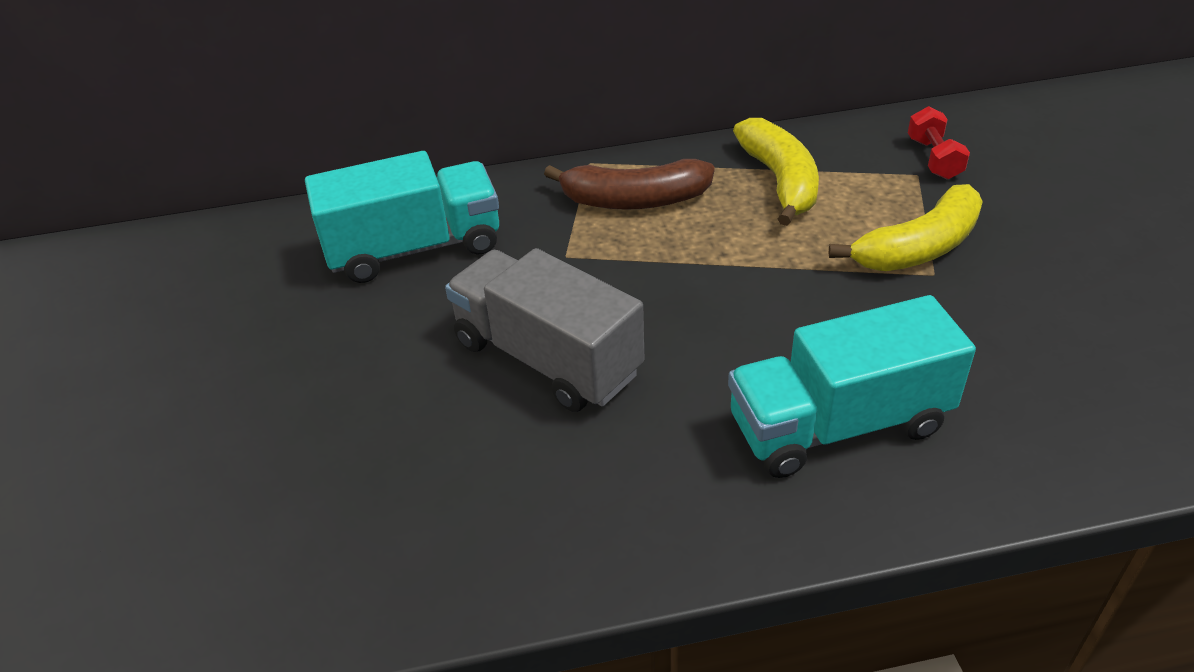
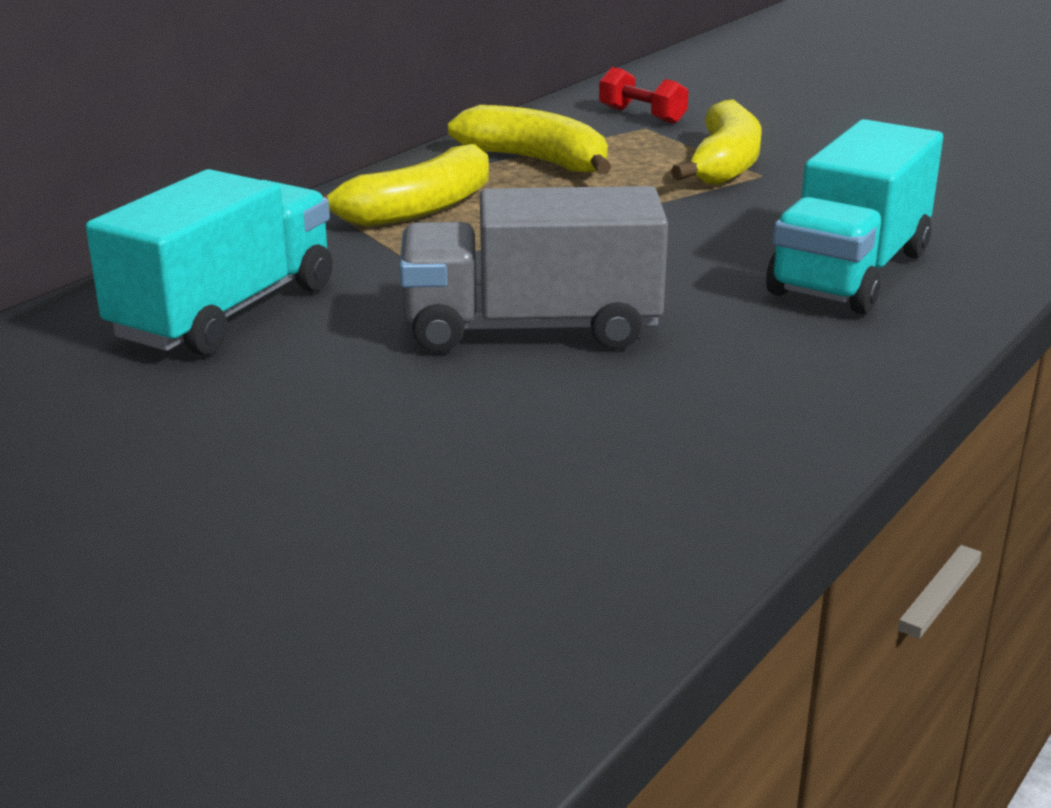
camera: 45 degrees left, 15 degrees down
(634, 200) = (417, 210): brown banana -> yellow banana

